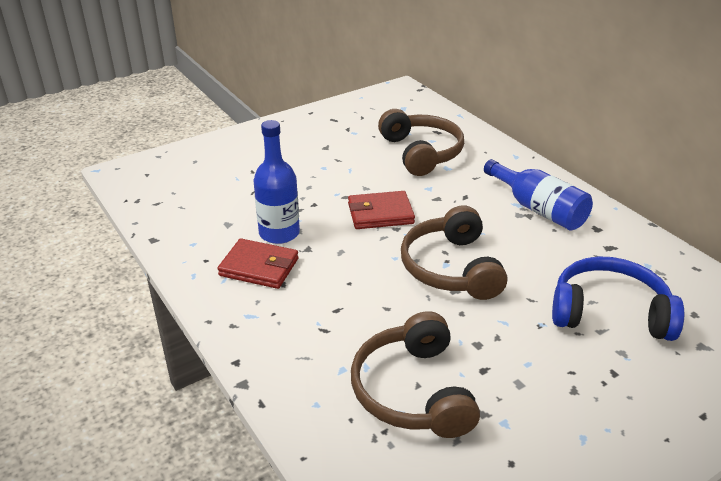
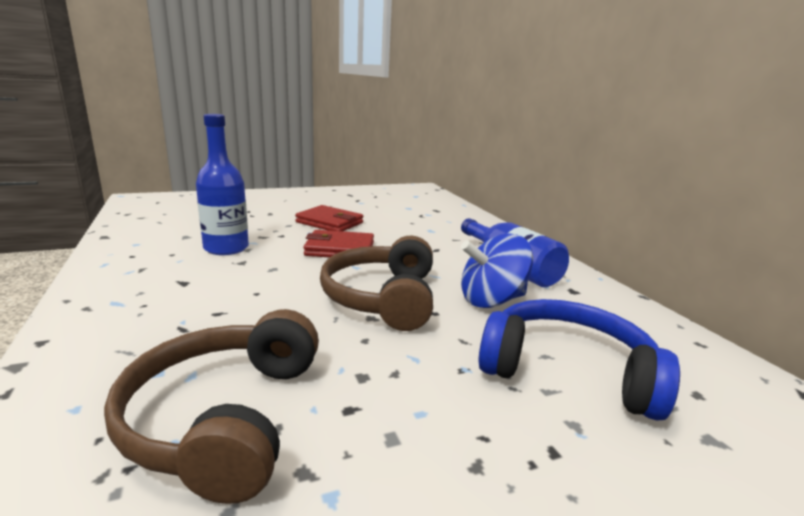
camera: 10 degrees right, 15 degrees down
(259, 267) = (176, 267): red wallet -> red wallet (330, 222)
(421, 152) = (412, 219): brown headphones -> none
(536, 253) = (491, 300): none -> blue spinning top

